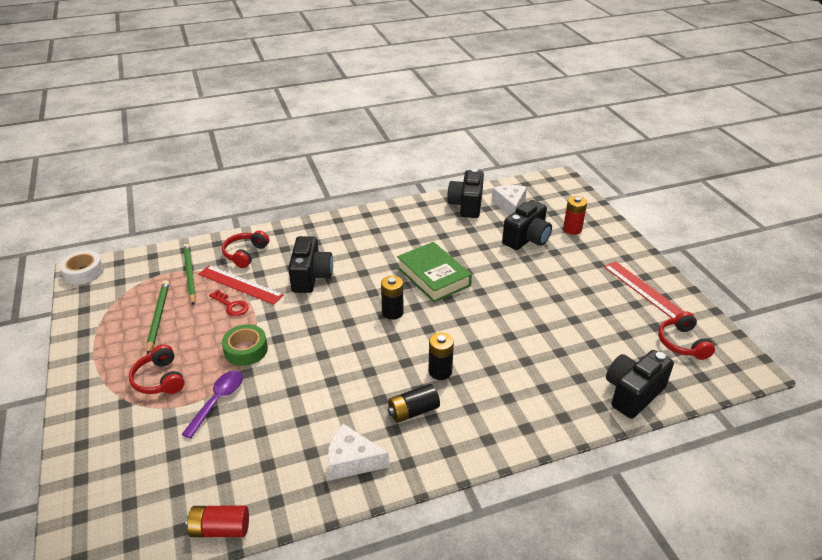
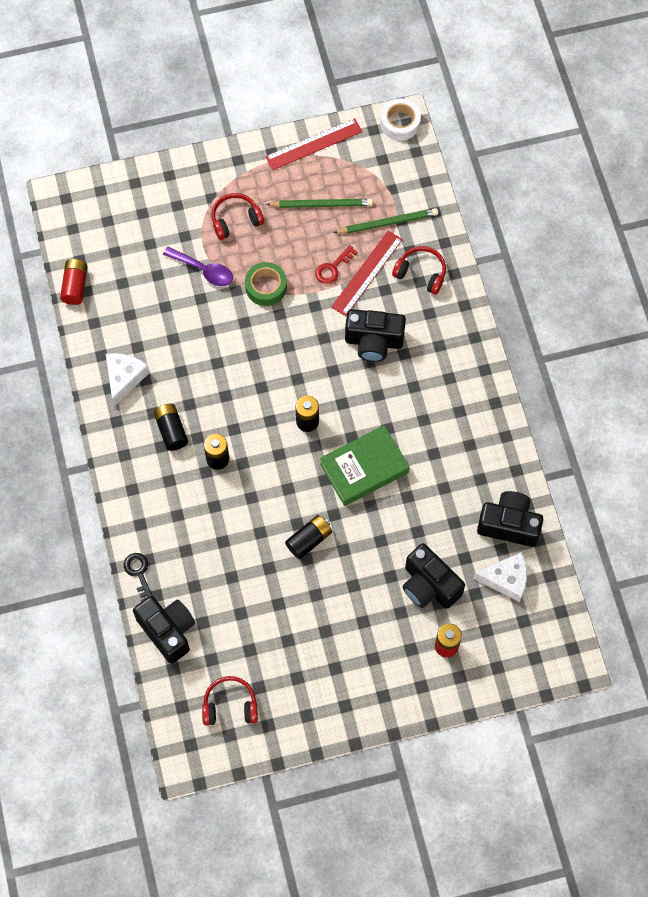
camera: 95 degrees right, 30 degrees up
(508, 304) = (309, 540): none -> black battery
(582, 423) = (139, 574): none -> black key
(643, 290) = (320, 695): red ruler -> red ruler (314, 144)

